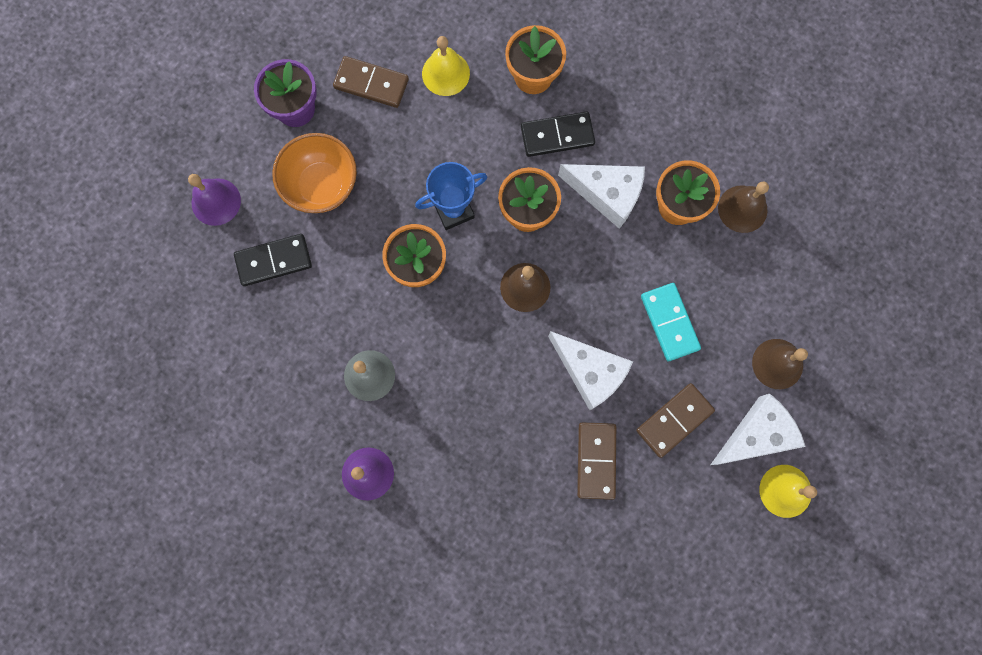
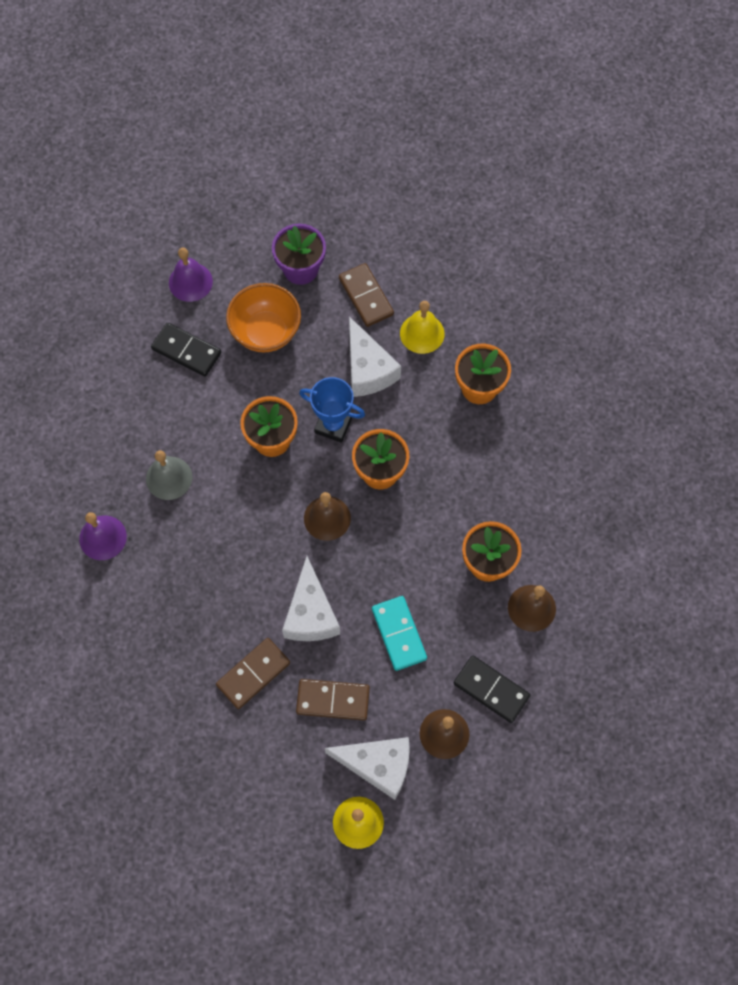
camera: 45 degrees right, 10 degrees down
(557, 136) = (454, 441): black domino -> black domino (491, 690)
(607, 194) = (447, 510): white cheese -> white cheese (368, 369)
(669, 322) = (399, 634): turquoise domino -> turquoise domino turned 45 degrees counterclockwise

